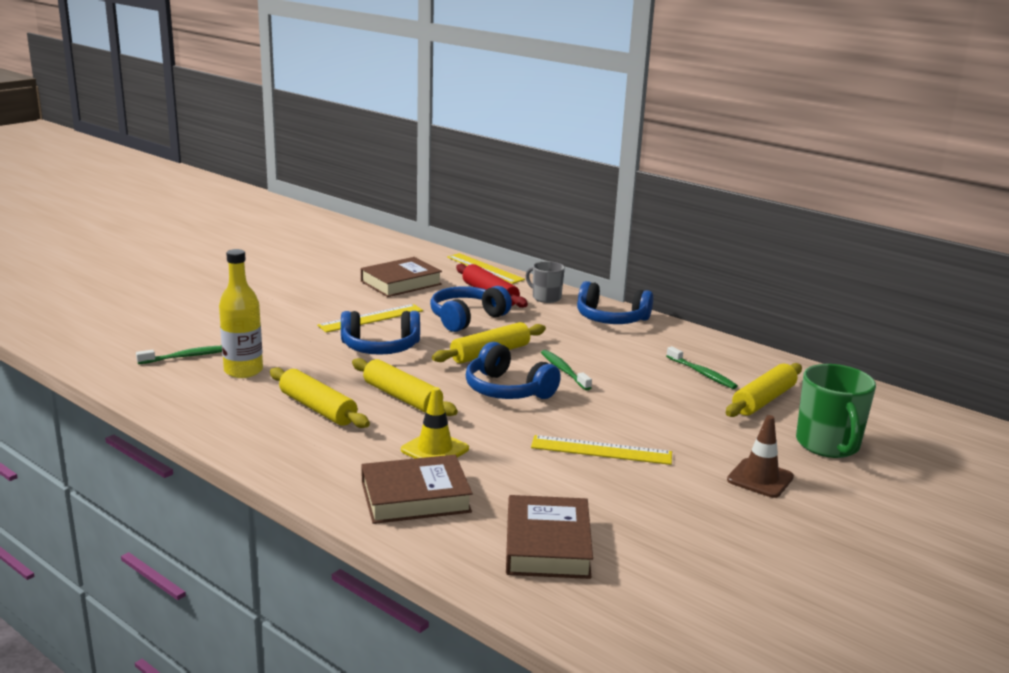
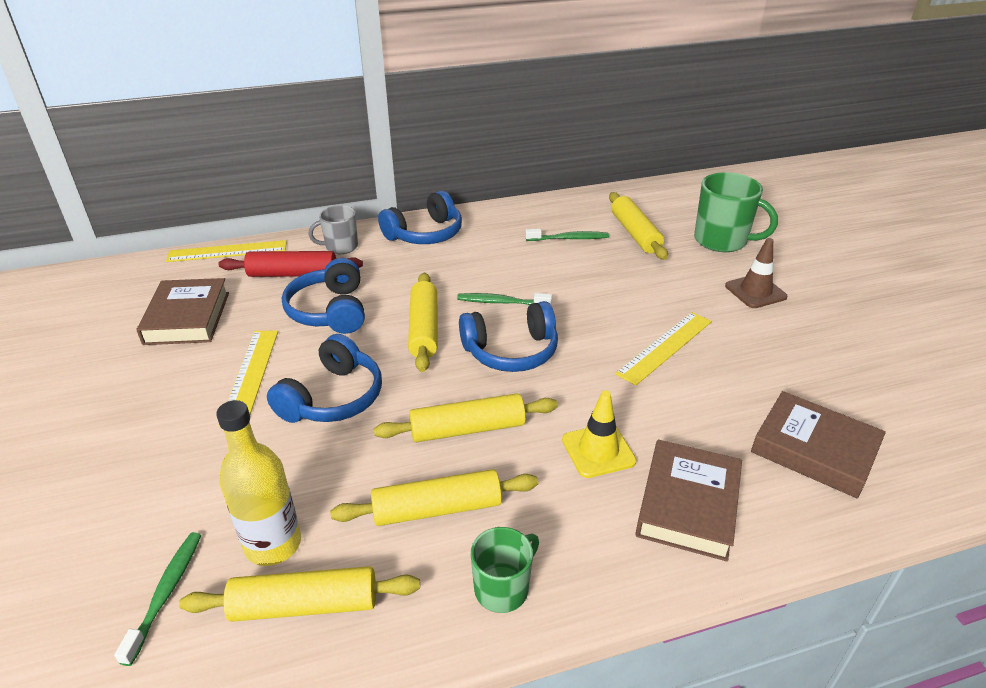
camera: 55 degrees left, 15 degrees up
(210, 393) = (305, 605): none -> yellow rolling pin
(272, 447) = (503, 588): none -> green mug

